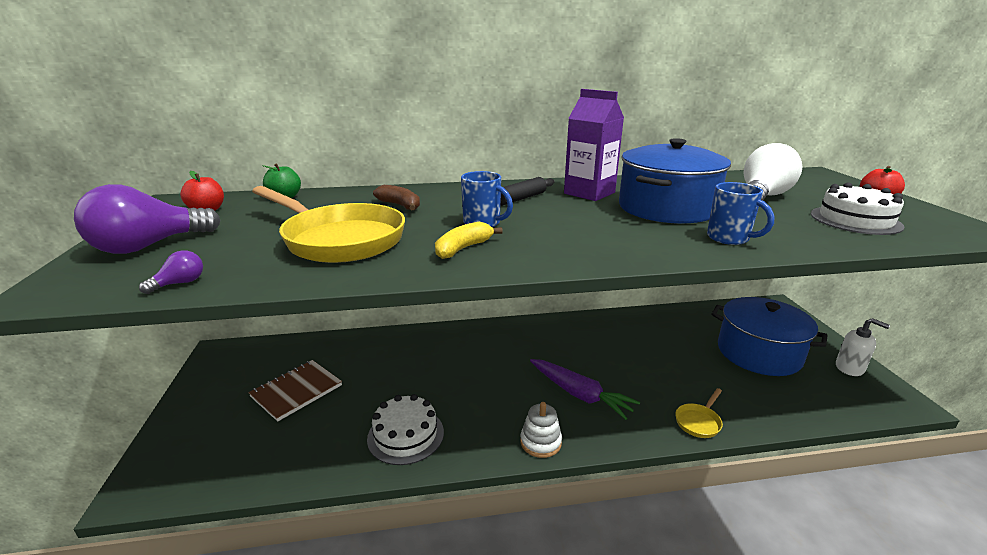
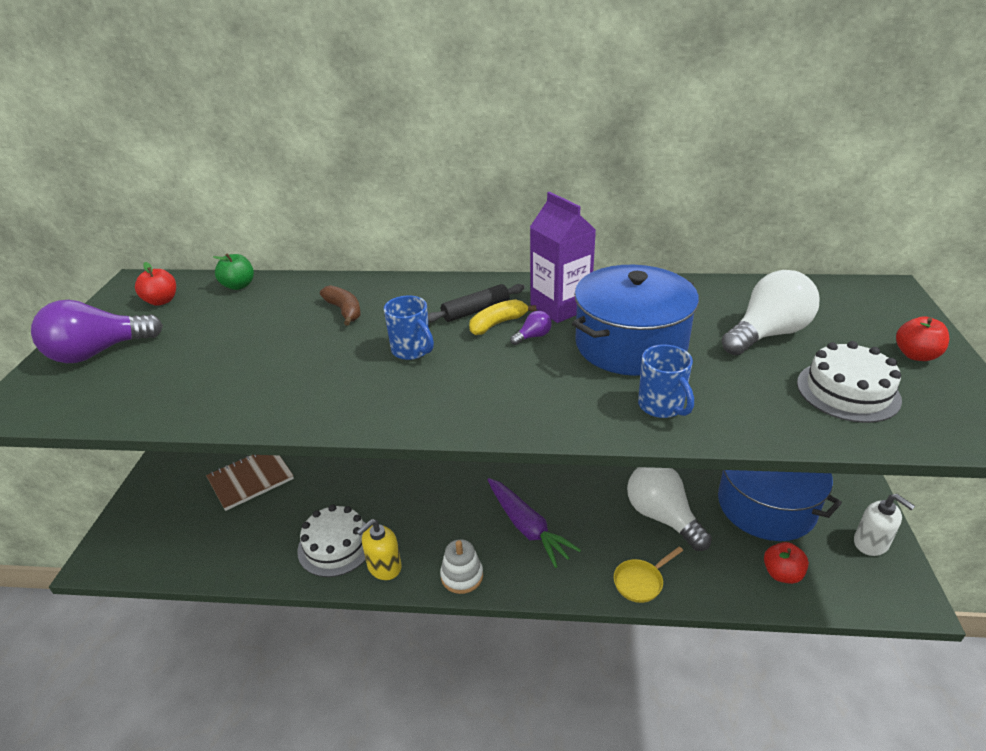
camera: 15 degrees right, 10 degrees up
(180, 283) = (109, 408): purple light bulb -> purple light bulb (533, 336)
(339, 239) = (262, 361): yellow pan -> none
(462, 446) = (384, 567): none -> yellow soap dispenser
(463, 248) = (370, 389): yellow banana -> yellow banana (497, 324)
(686, 371) = (662, 517): none -> white light bulb
(803, 398) = (782, 574): none -> red apple

